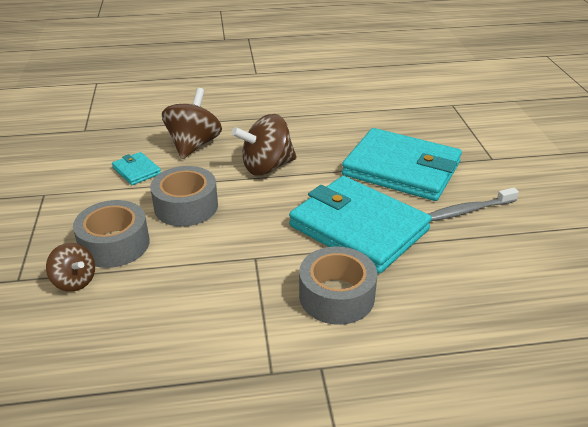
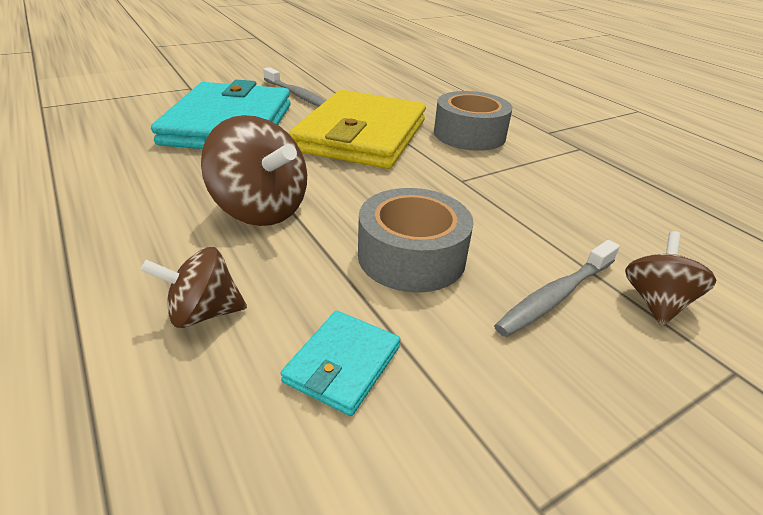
camera: 115 degrees left, 0 degrees up
(114, 244) = (555, 296): grey tape -> grey toothbrush
(194, 145) = (203, 313): brown spinning top -> brown spinning top, size x0.60
(358, 228) = (361, 135): turquoise wallet -> yellow wallet

